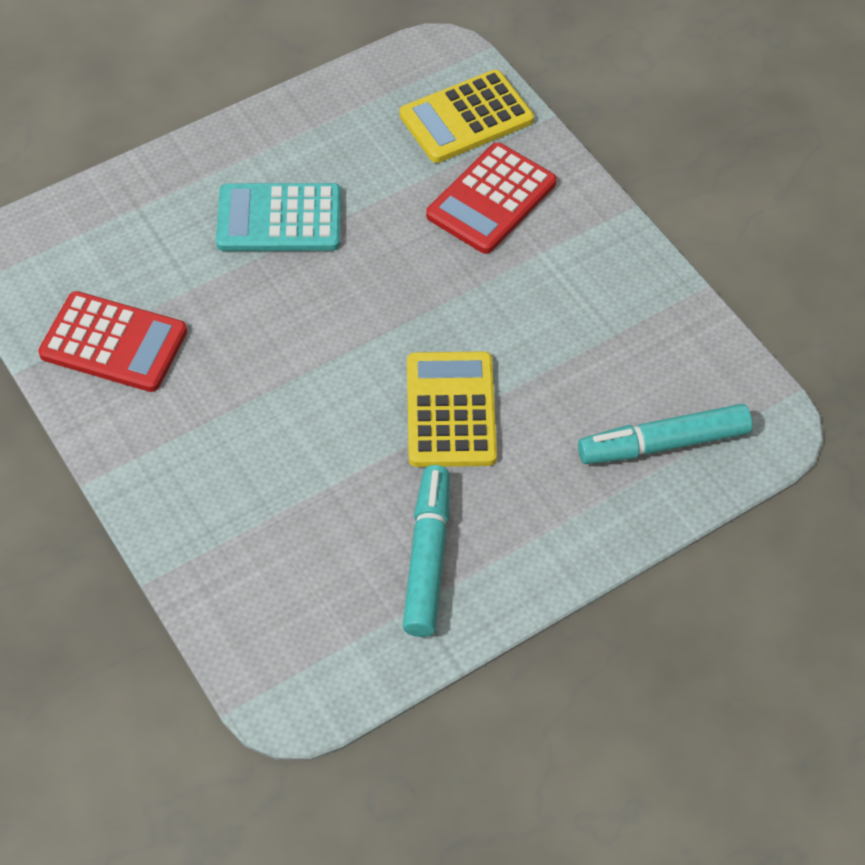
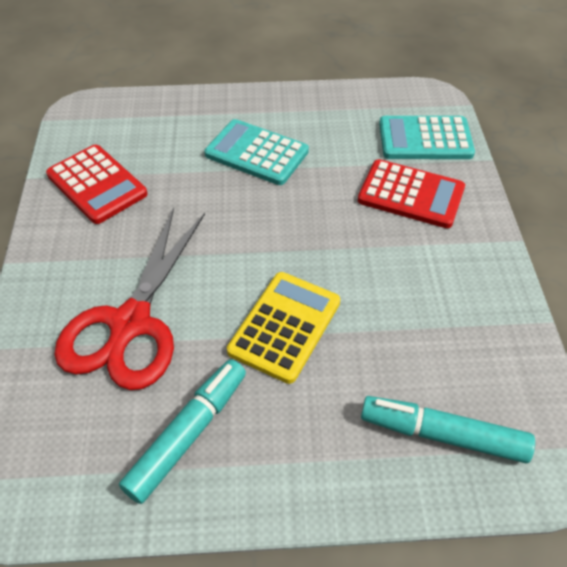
camera: 30 degrees right, 5 degrees down
(287, 484) = (130, 325): none -> red scissors
(466, 118) = (425, 139): yellow calculator -> turquoise calculator
(491, 199) = (411, 195): red calculator -> red calculator turned 135 degrees counterclockwise

